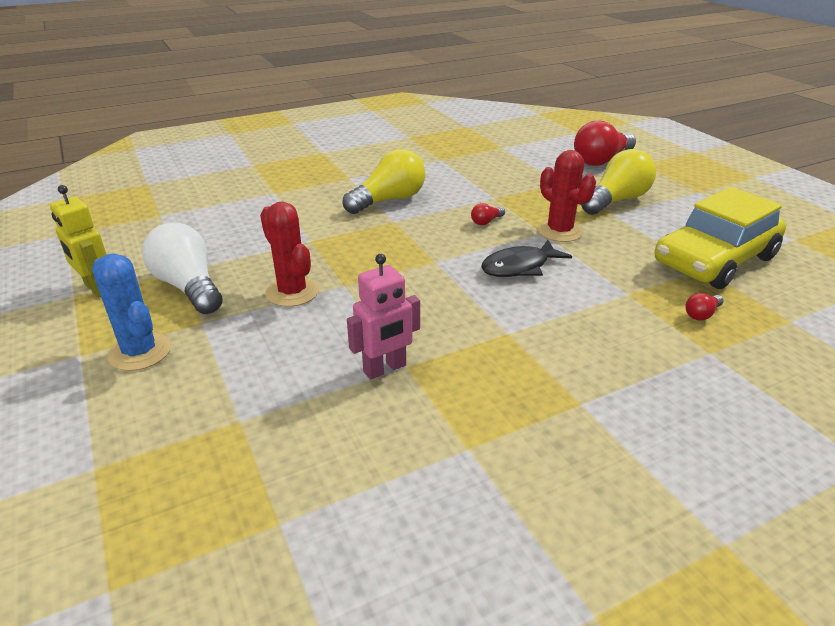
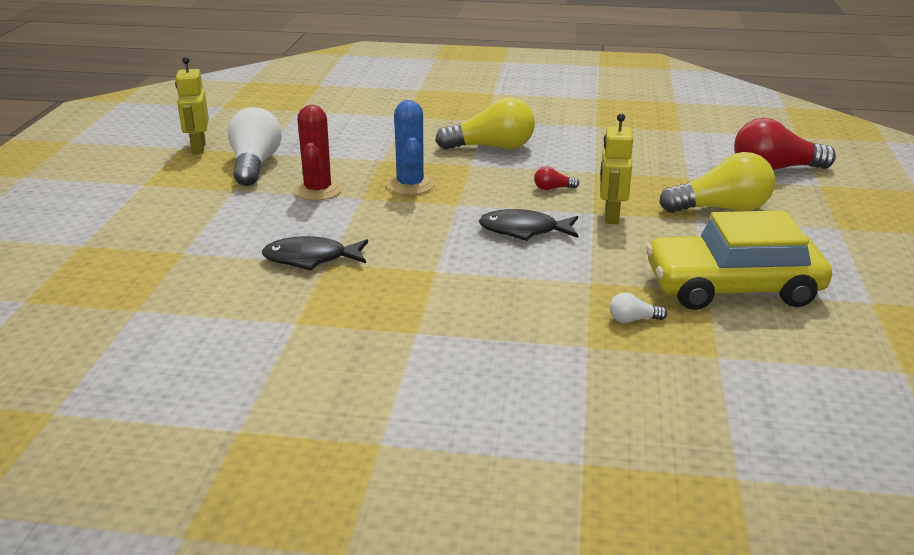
camera: 35 degrees right, 5 degrees down
(140, 352) = (177, 194): blue cactus -> blue cactus (410, 185)
(385, 369) = (311, 259): pink robot -> black fish
(559, 231) = (611, 216): red cactus -> yellow robot
(701, 314) = (633, 320): red light bulb -> white light bulb

